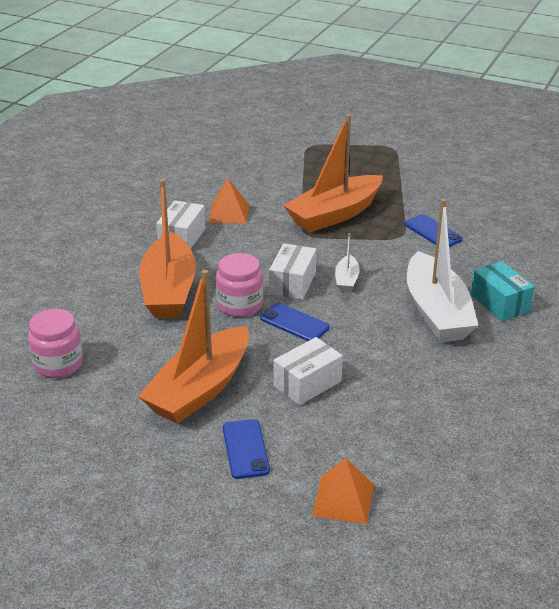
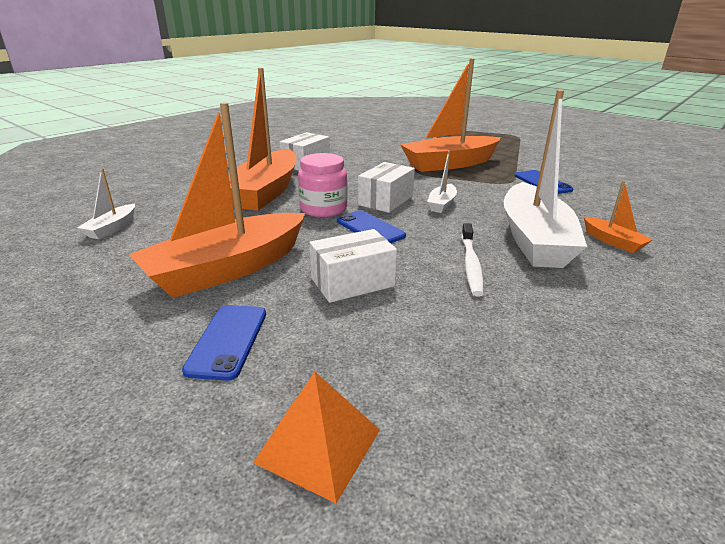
camera: 15 degrees right, 5 degrees down
(58, 364) = (112, 228): pink jar -> white boat
(228, 213) = (356, 155): orange pyramid -> none
(392, 349) = (471, 264): none -> white toothbrush
(499, 303) = (613, 241): turquoise box -> orange boat

